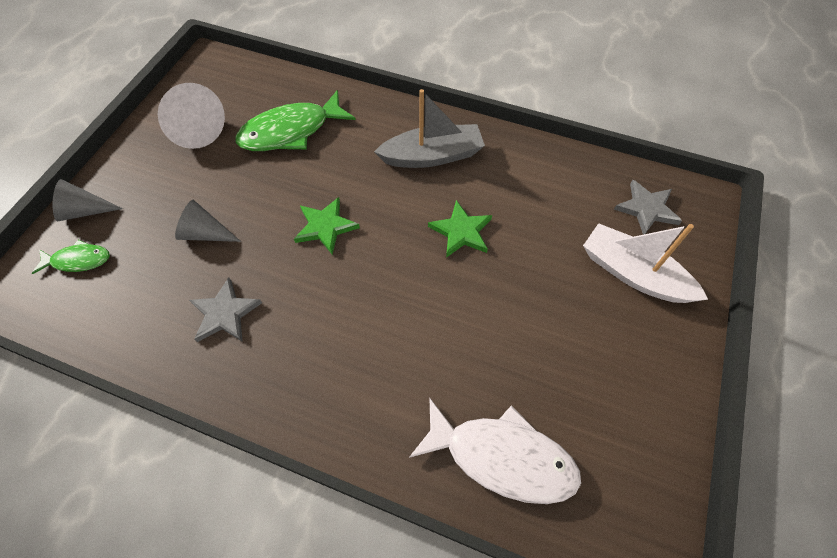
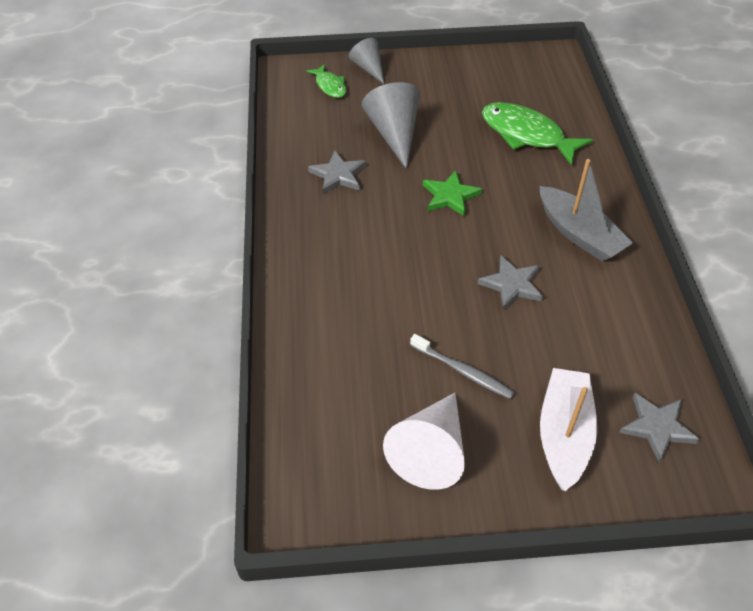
camera: 65 degrees right, 10 degrees down
(193, 127) = (483, 80): white cone -> white cone (431, 450)
(205, 233) = (394, 134): grey cone -> grey cone, size x1.64
(461, 231) = (512, 284): green star -> grey star
(502, 457) = (320, 384): white fish -> none
(540, 317) = (463, 371): none -> grey toothbrush

